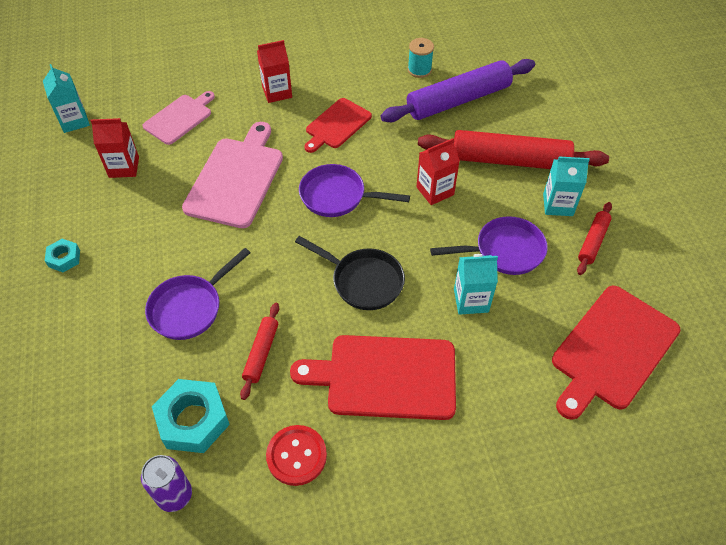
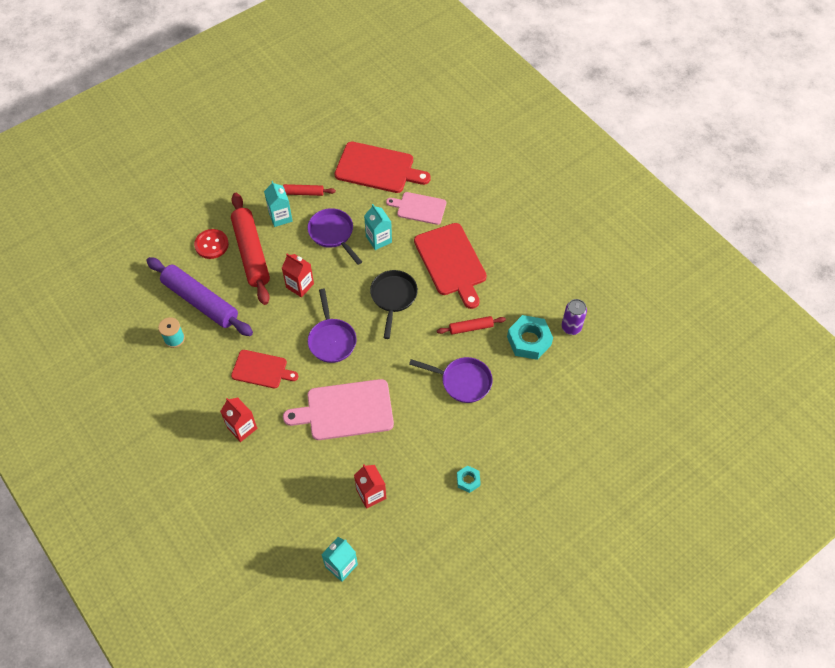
camera: 115 degrees left, 5 degrees up
(180, 118) = (302, 484): pink cutting board -> pink cutting board (419, 208)
(296, 456) = (518, 283): red button -> red button (211, 245)

